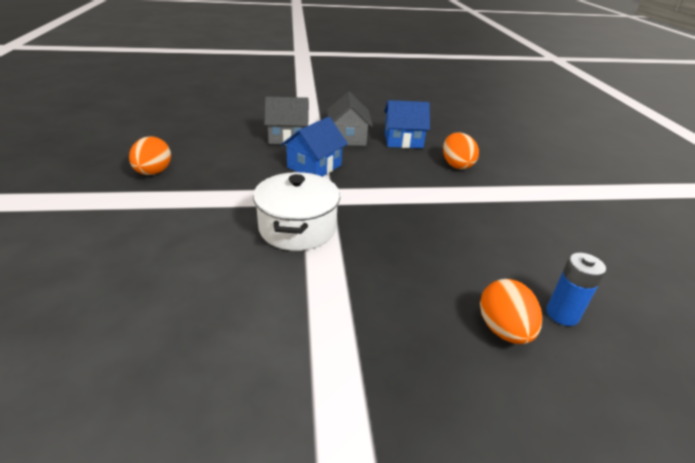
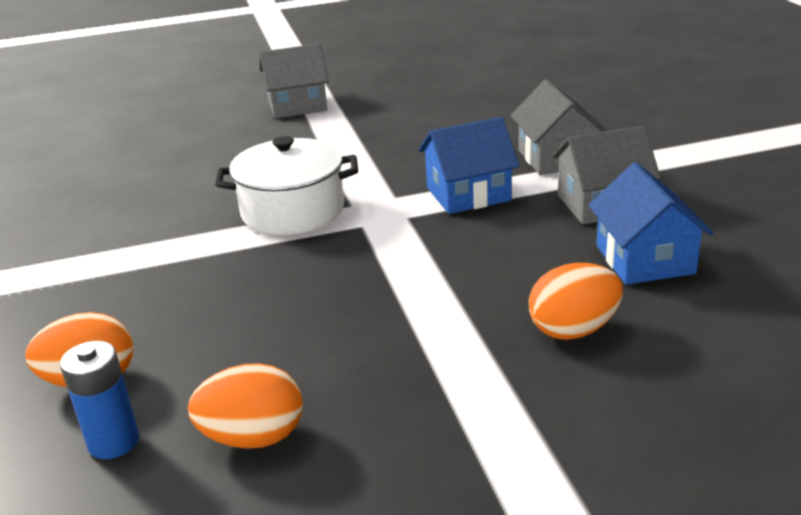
camera: 85 degrees right, 5 degrees down
(89, 210) = (297, 106): none -> grey house
(153, 172) = (388, 109): orange egg -> orange egg (253, 438)
(314, 166) = (468, 194): blue house -> blue house turned 45 degrees counterclockwise

